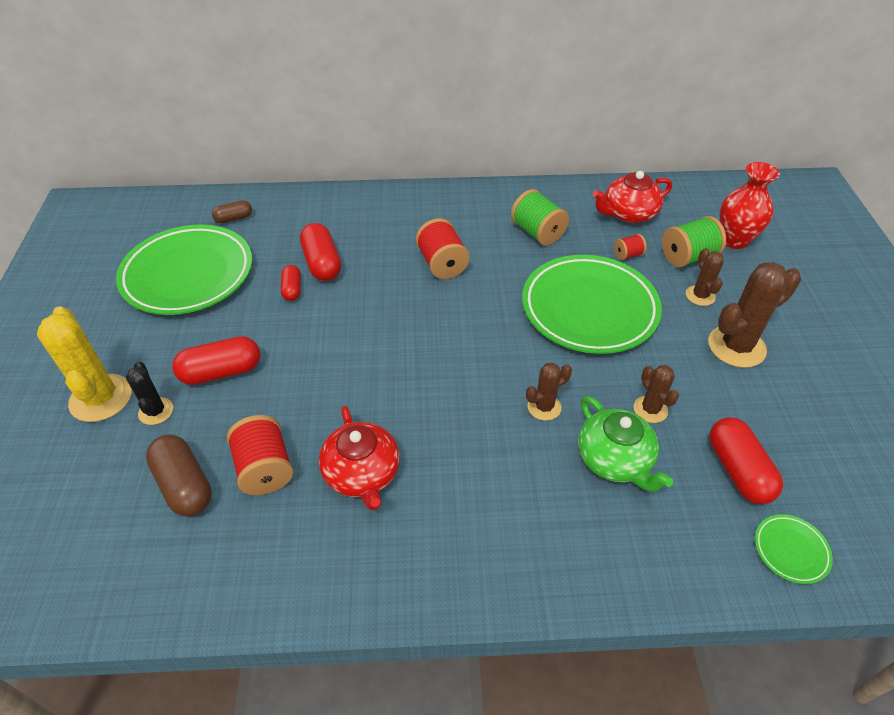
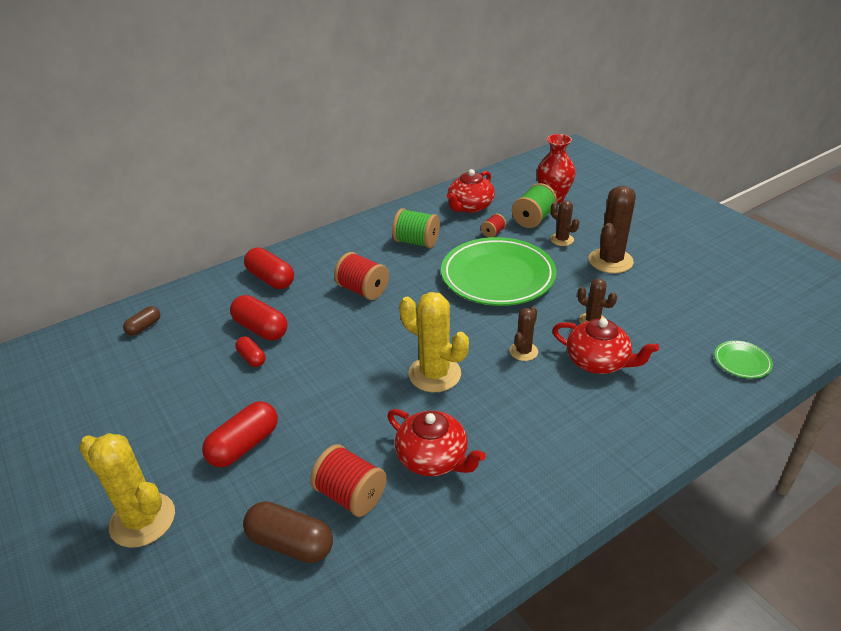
camera: 30 degrees left, 10 degrees down
(156, 411) = (209, 503): black cactus -> none
(188, 275) = (139, 387): green plate -> none
(435, 387) = (434, 374): none -> yellow cactus
(615, 460) = (598, 362): green teapot -> red teapot
(738, 470) = (674, 332): red capsule -> red capsule (271, 279)

